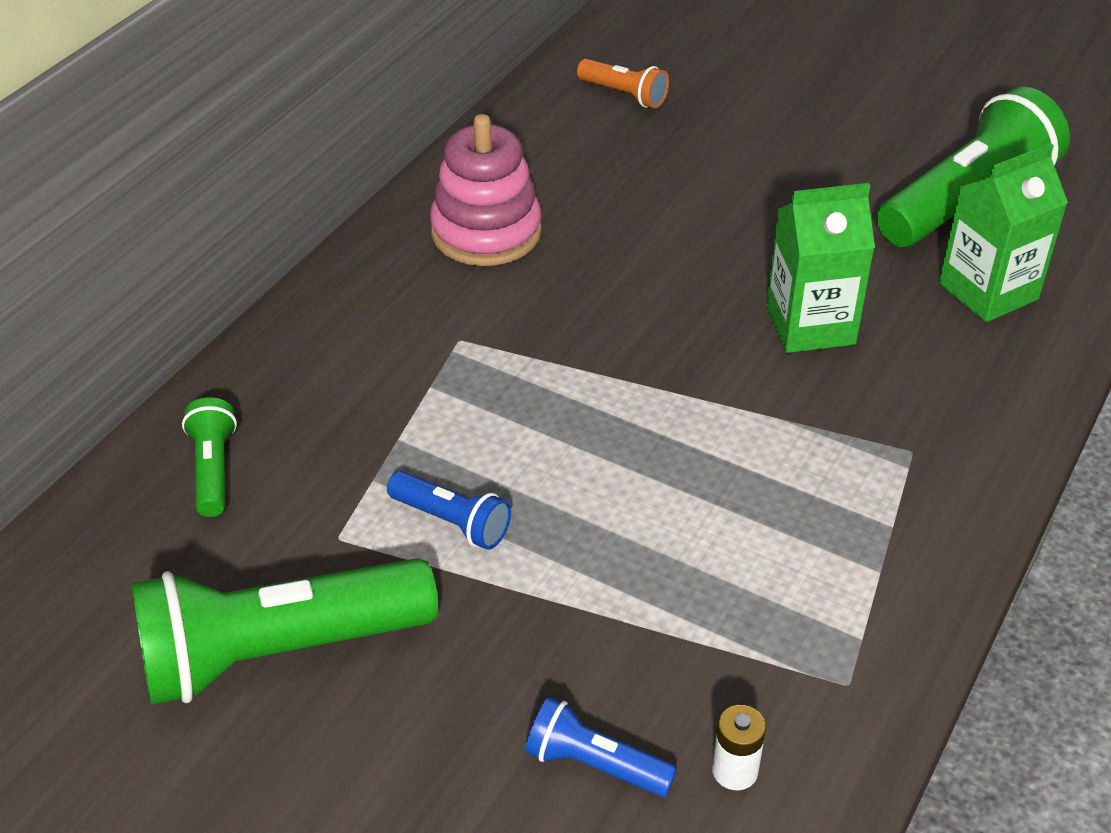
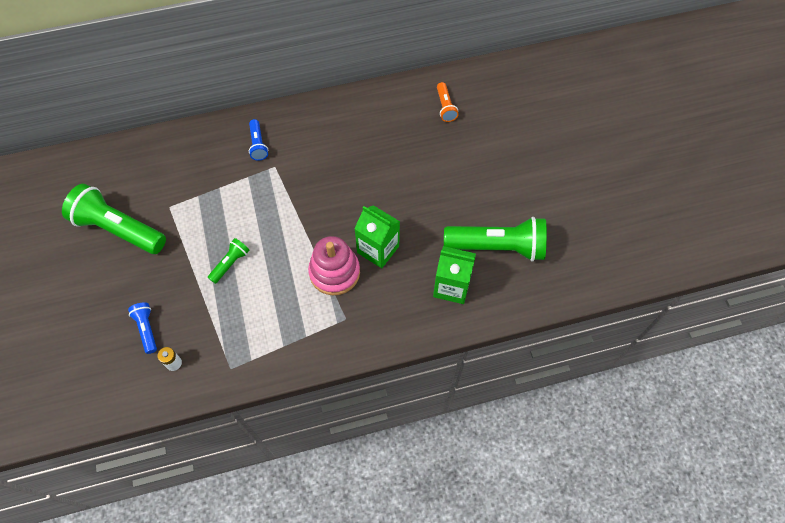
camera: 45 degrees right, 20 degrees up
(213, 470) = (165, 157): green flashlight -> green flashlight (230, 263)
(452, 522) = (200, 227): blue flashlight -> blue flashlight (258, 145)
(486, 232) = (330, 131): pink stacking toy -> pink stacking toy (334, 272)

